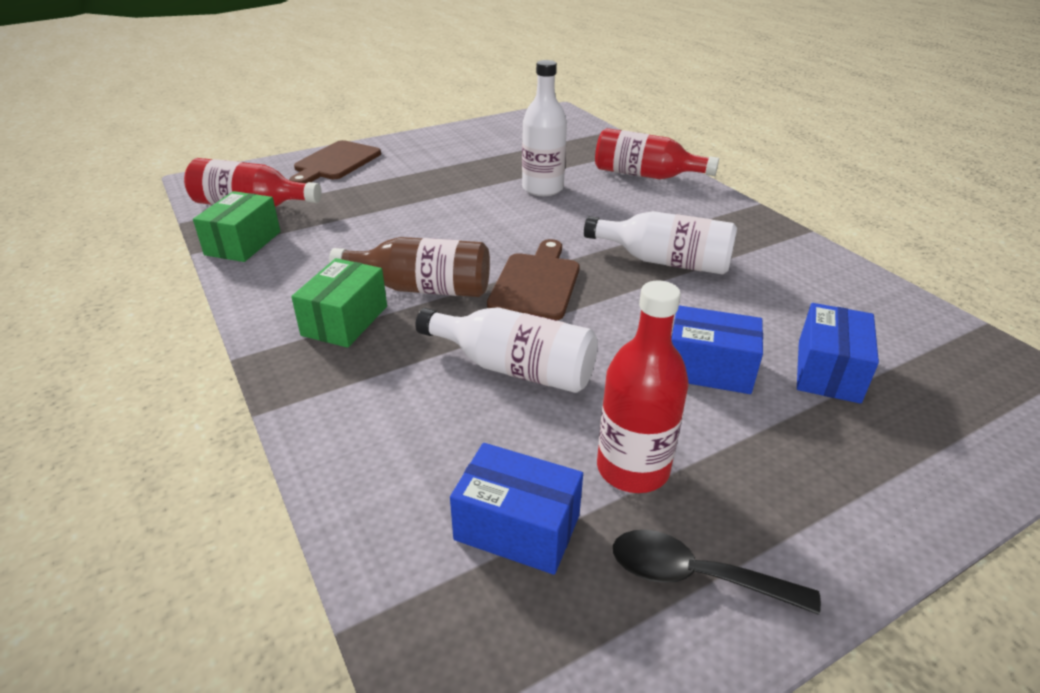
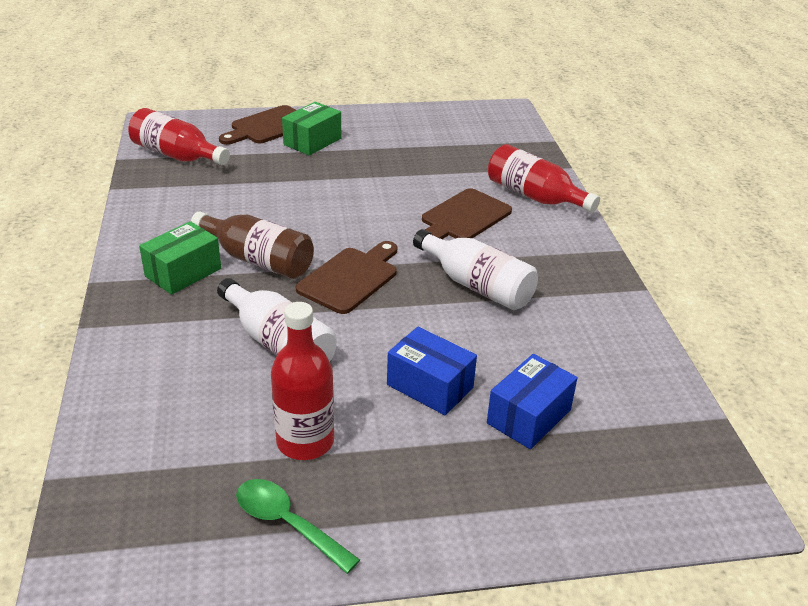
camera: 20 degrees right, 0 degrees up
(243, 243) = (151, 188): green box -> green box (312, 141)
(517, 527) = (195, 454): blue box -> none
(542, 188) = (427, 190): white bottle -> none
(598, 205) = (463, 217): none -> brown cutting board
(695, 576) = (287, 523): black spoon -> green spoon

